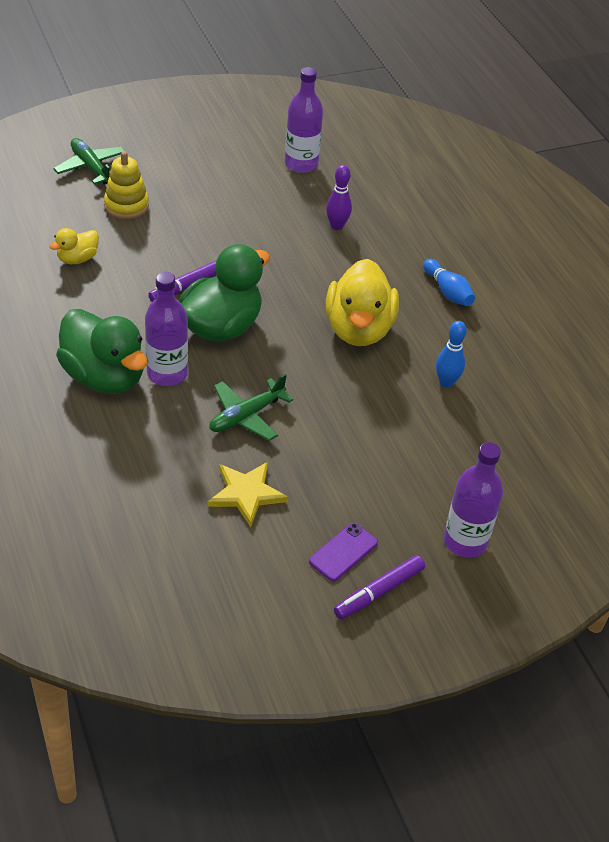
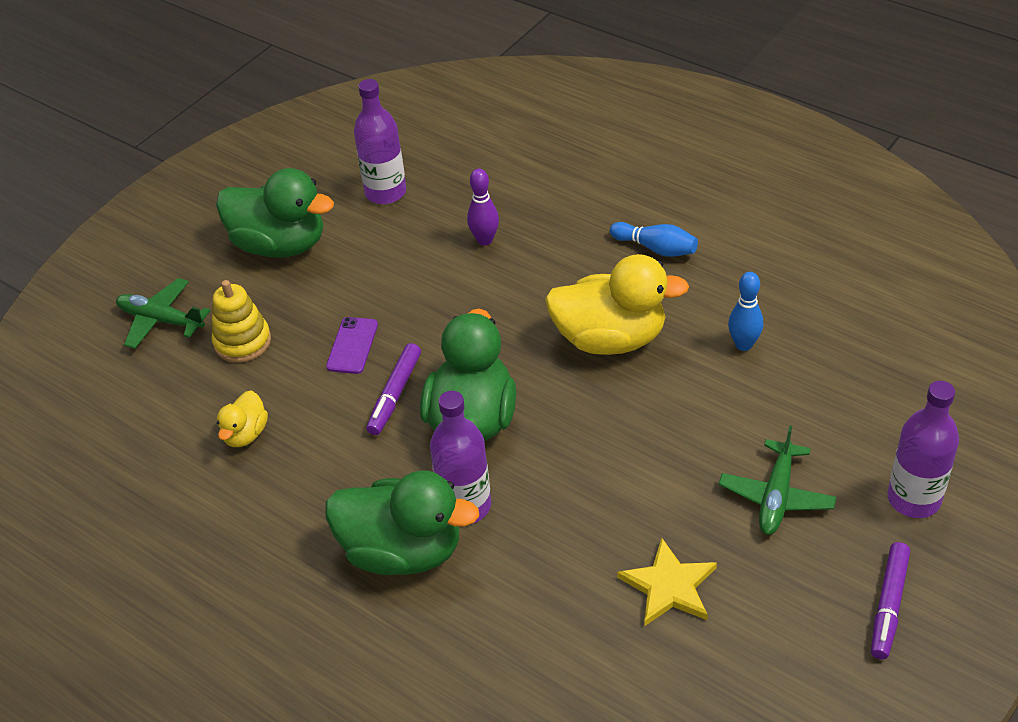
camera: 25 degrees left, 0 degrees up
(204, 161) = (280, 245): none -> green duck
(246, 416) = (589, 502): green plane -> green plane (776, 496)
(343, 552) = (817, 586): purple phone -> purple phone (352, 345)
(359, 329) = (610, 339): yellow duck -> yellow duck turned 60 degrees counterclockwise

